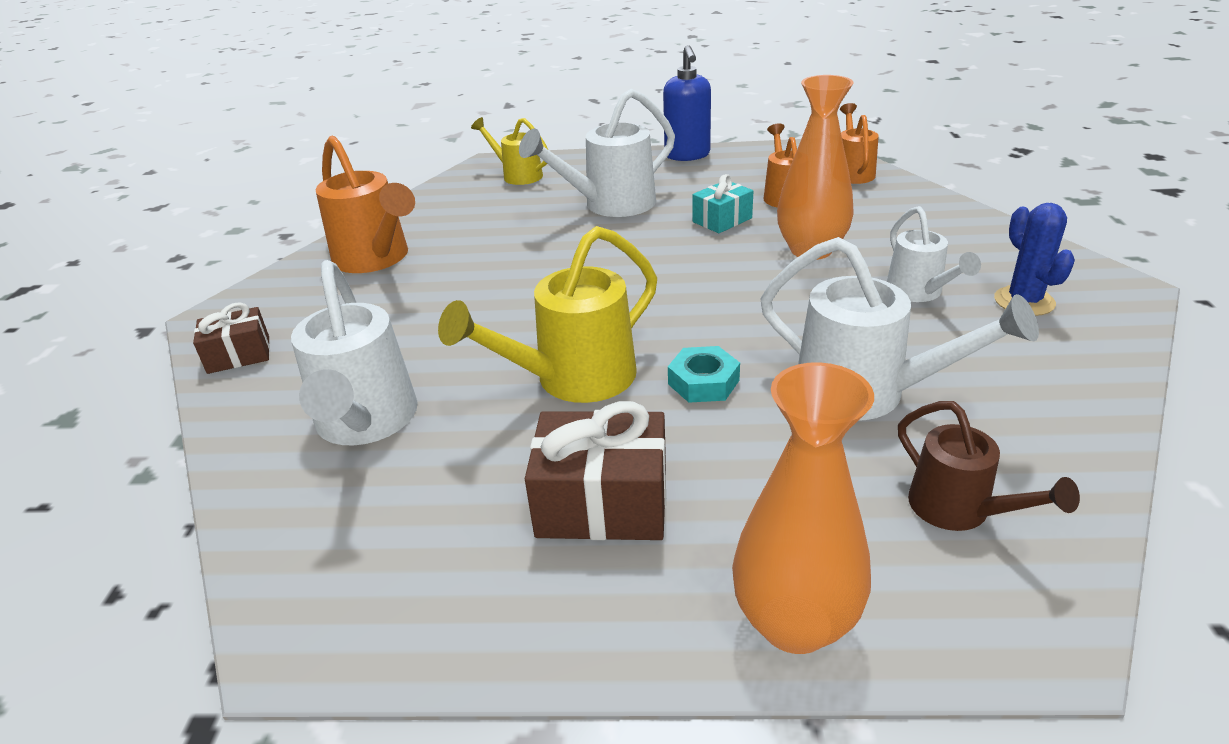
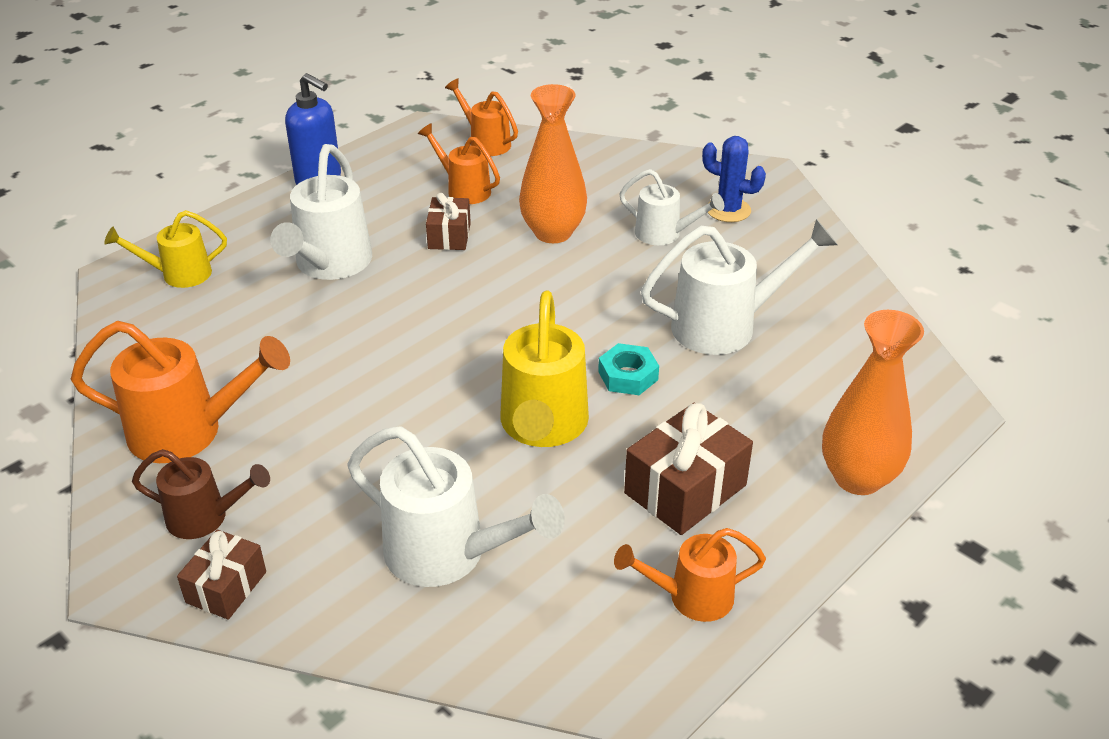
camera: 50 degrees left, 5 degrees up
(456, 597) = (691, 597): none -> orange watering can
(722, 220) = (449, 236): turquoise gift -> brown gift
(959, 510) = (851, 368): brown watering can -> brown watering can (205, 518)

